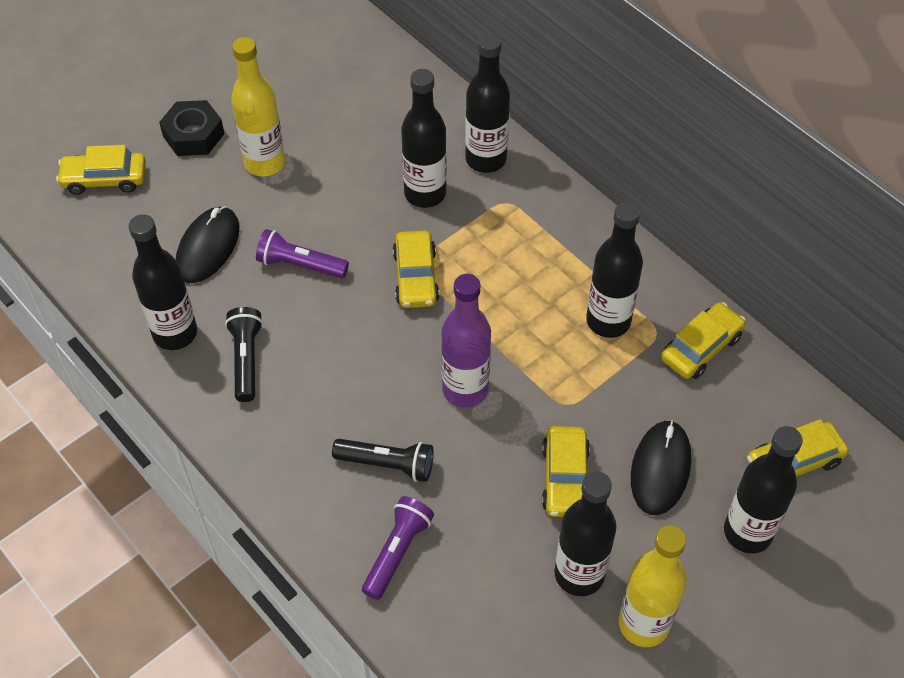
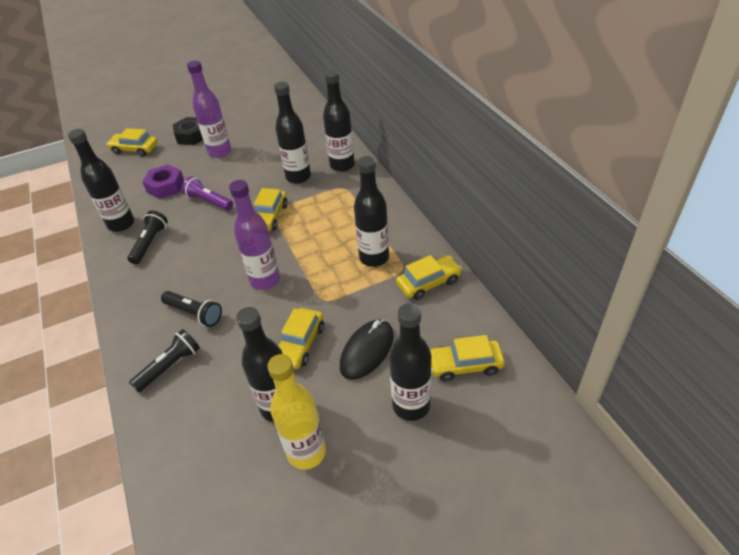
camera: 20 degrees right, 10 degrees down
(208, 247) = (165, 186): black mouse -> purple nut
(264, 163) = (220, 152): yellow bottle -> purple bottle
(397, 552) = (170, 366): purple flashlight -> black flashlight

